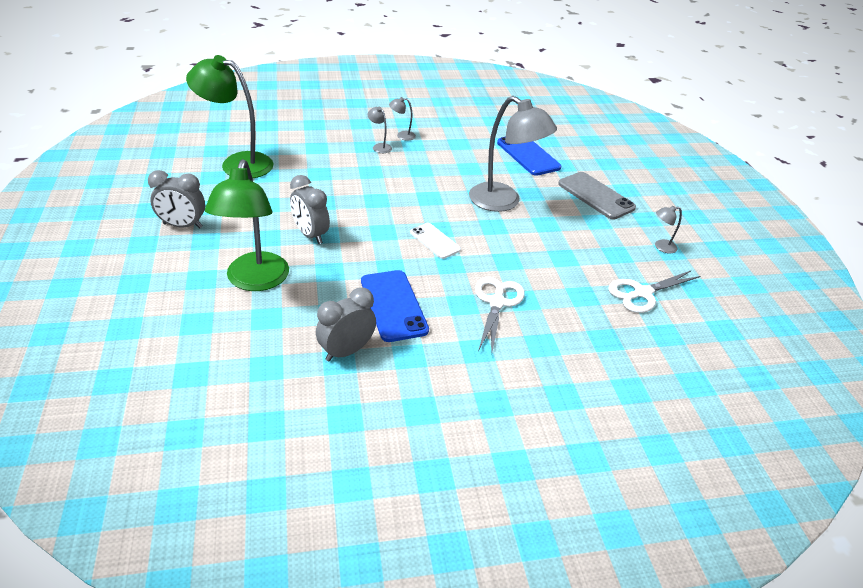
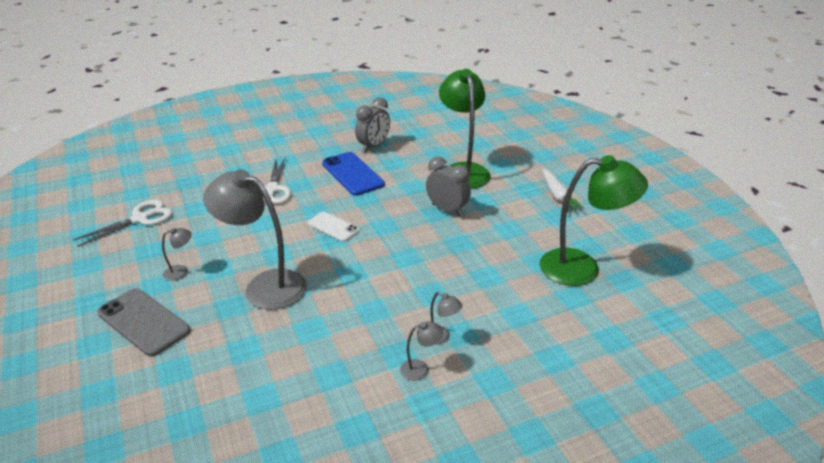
camera: 170 degrees right, 5 degrees down
(182, 226) = (558, 196): grey clock -> white carrot
(528, 155) = (225, 377): blue phone -> none
(661, 247) = (94, 268): grey lamp -> grey lamp (181, 271)

